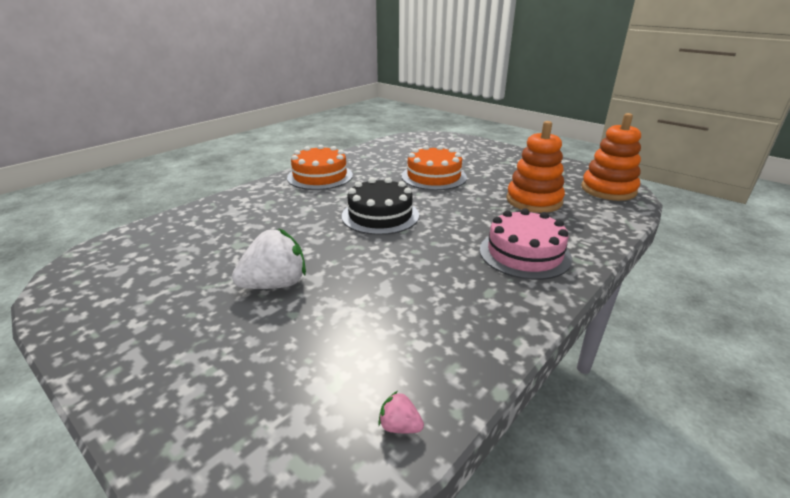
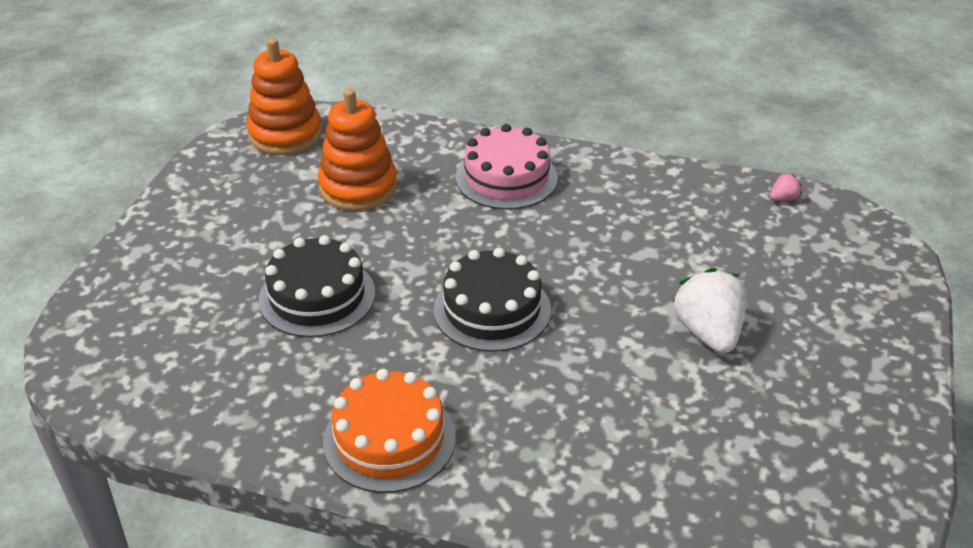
camera: 115 degrees left, 10 degrees up
(275, 284) = (708, 333): white strawberry -> white strawberry turned 45 degrees clockwise
(399, 426) = (783, 198): pink strawberry -> pink strawberry turned 120 degrees counterclockwise
(434, 177) = (317, 296): orange cake -> black cake

